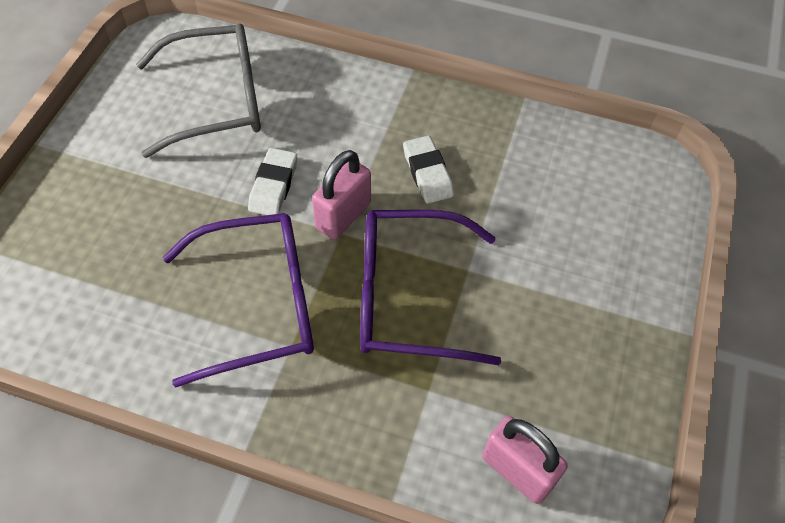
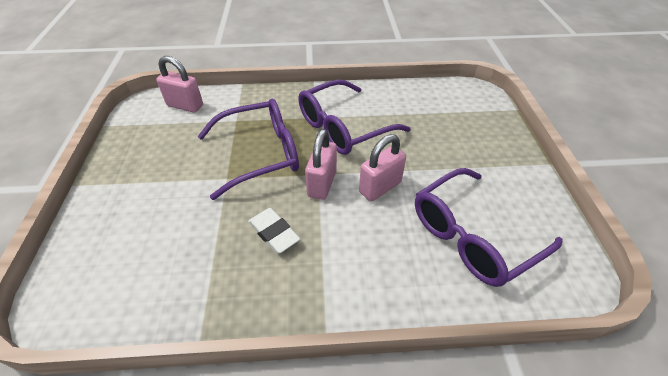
camera: 160 degrees right, 10 degrees down
(217, 100) = (473, 236): grey glasses -> purple glasses
(273, 186) = (380, 187): white eraser -> pink padlock

